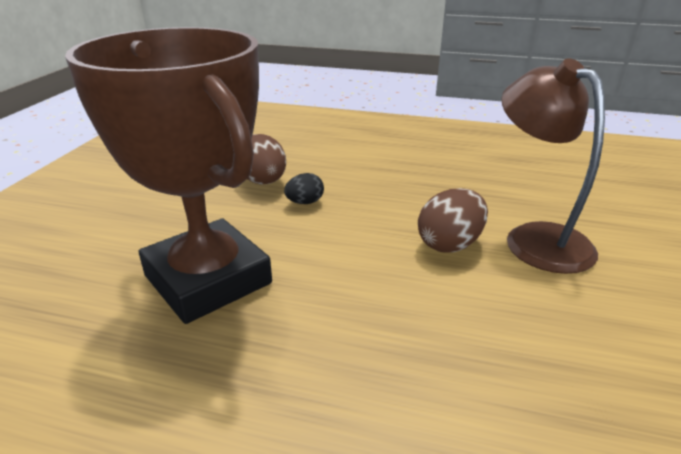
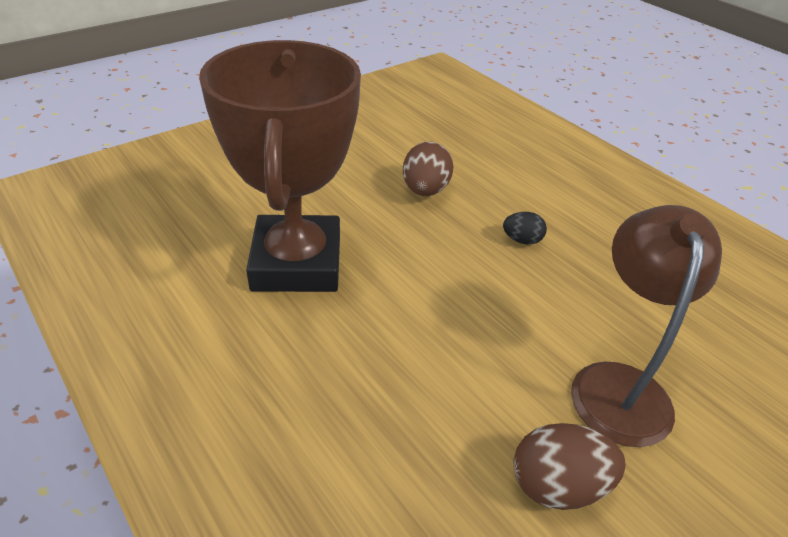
camera: 35 degrees right, 10 degrees up
(305, 202) = (438, 229): black egg -> black egg (522, 240)
(450, 244) = (522, 341): brown egg -> brown egg (557, 485)

